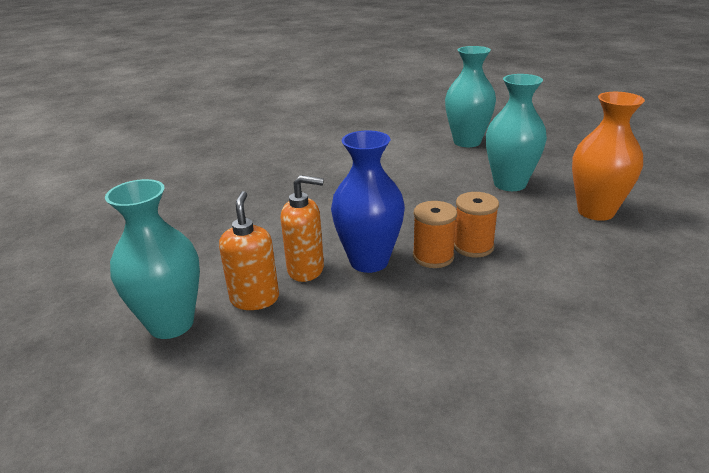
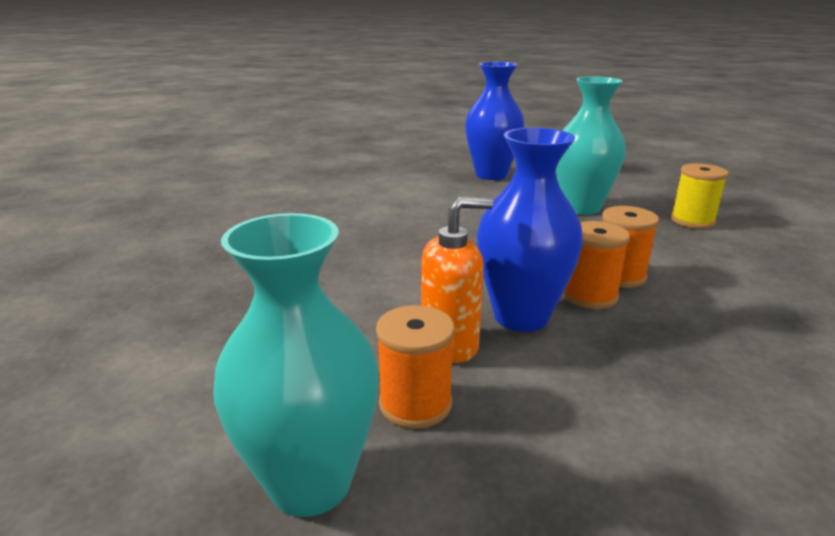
camera: 25 degrees left, 5 degrees down
(255, 299) = (415, 404): orange soap dispenser -> orange spool
(467, 142) = (491, 175): turquoise vase -> blue vase
(595, 211) = (692, 221): orange vase -> yellow spool

